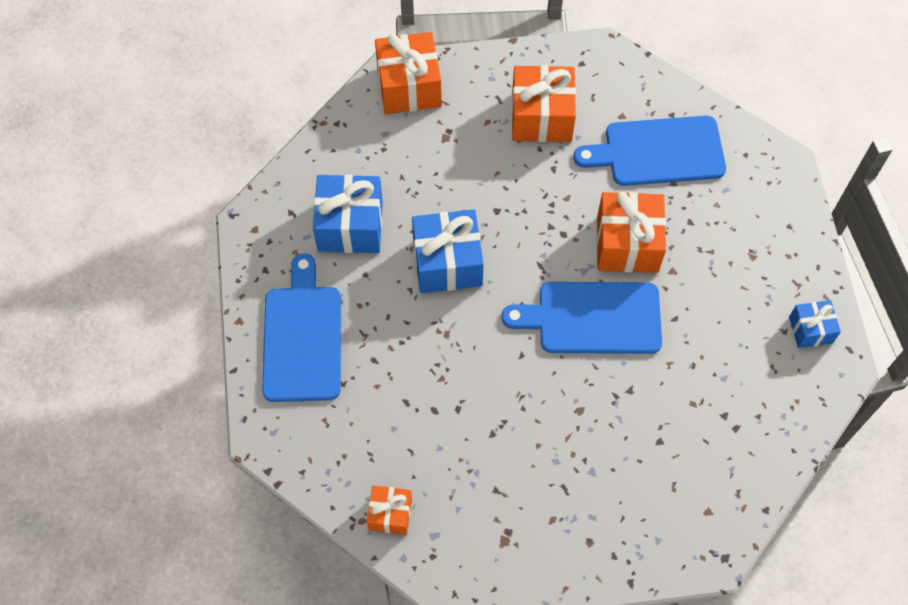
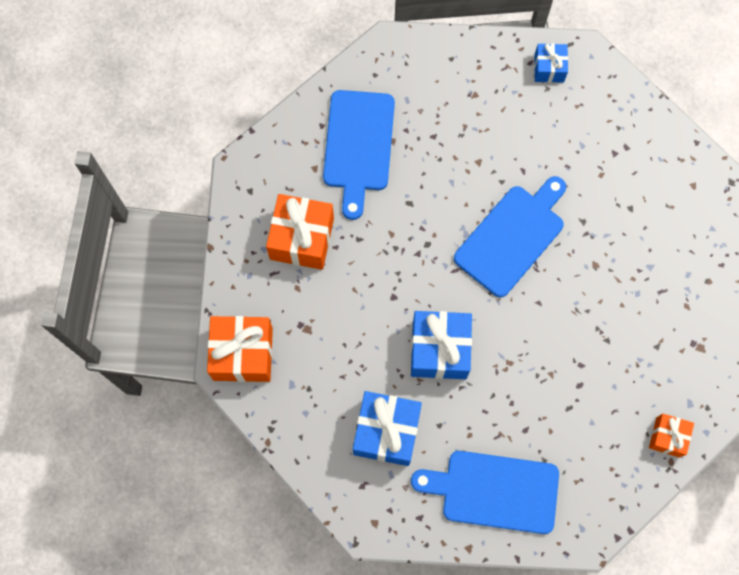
camera: 80 degrees left, 10 degrees up
(592, 318) = (512, 237): blue cutting board -> blue cutting board turned 150 degrees counterclockwise
(627, 244) = (446, 193): orange gift -> none

